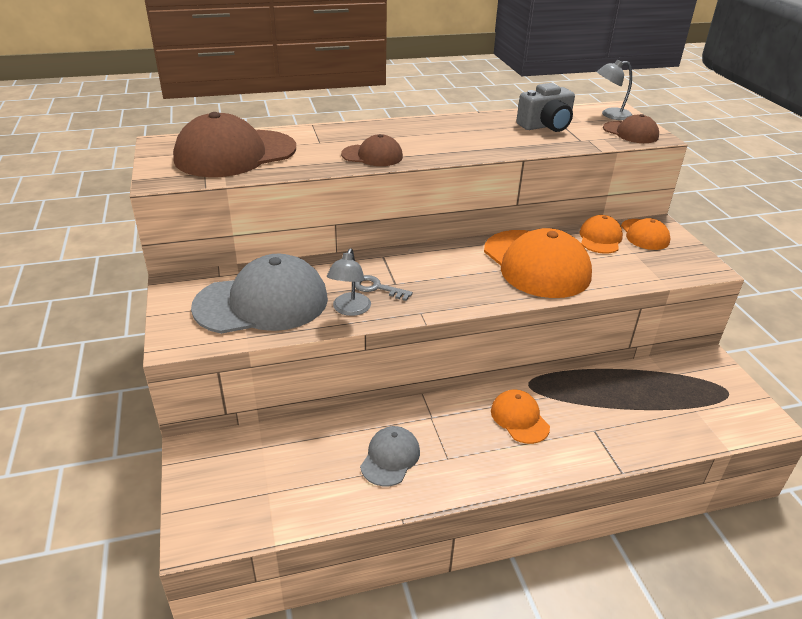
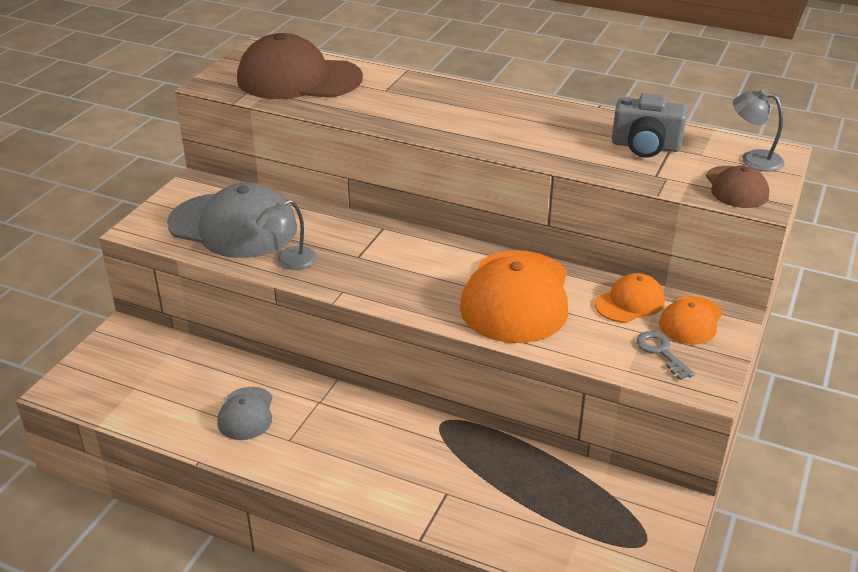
camera: 40 degrees right, 0 degrees up
(372, 155) = (409, 119): brown cap -> none
(377, 288) = (337, 254): grey key -> grey key (661, 352)
(390, 458) = (246, 414): grey cap -> grey cap turned 120 degrees clockwise
(519, 419) = (391, 445): orange cap -> none

